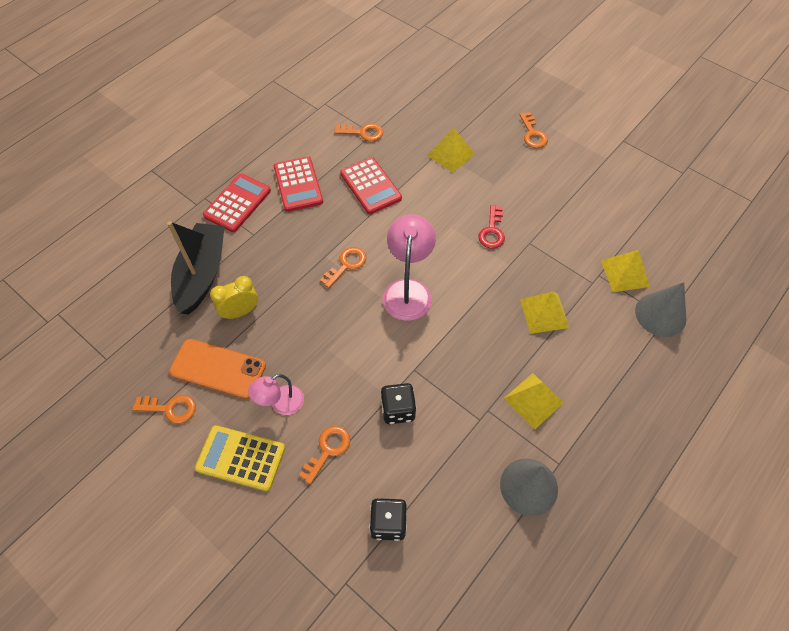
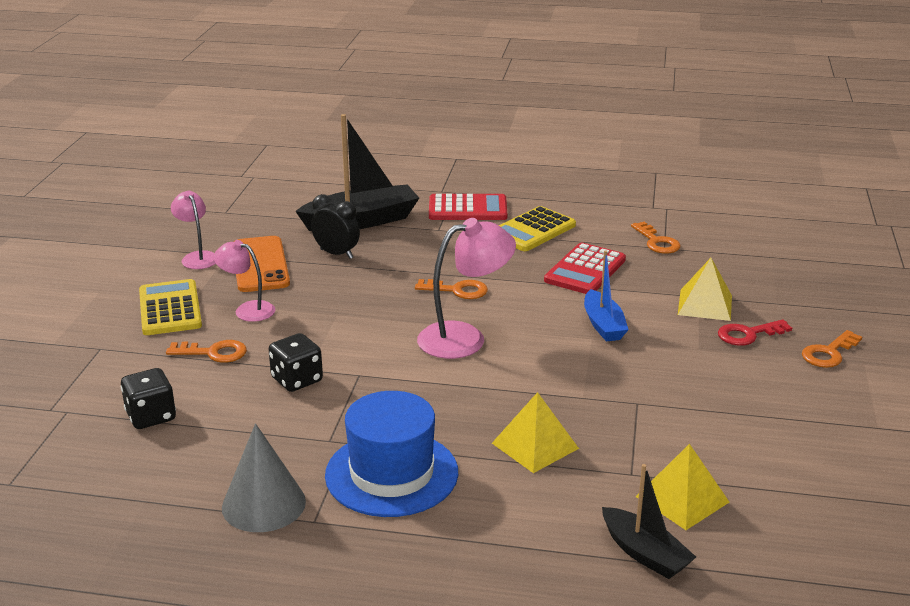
camera: 60 degrees right, 30 degrees down
(170, 408) = (197, 257): orange key -> pink lamp
(240, 312) = (336, 254): yellow clock -> black clock
(298, 184) = (532, 230): red calculator -> yellow calculator
(440, 213) = (603, 325): none -> blue boat
(492, 231) = (620, 369): red key -> red key (748, 334)
(533, 400) = (391, 473): yellow pyramid -> blue hat
(660, 314) = (644, 553): grey cone -> black boat

